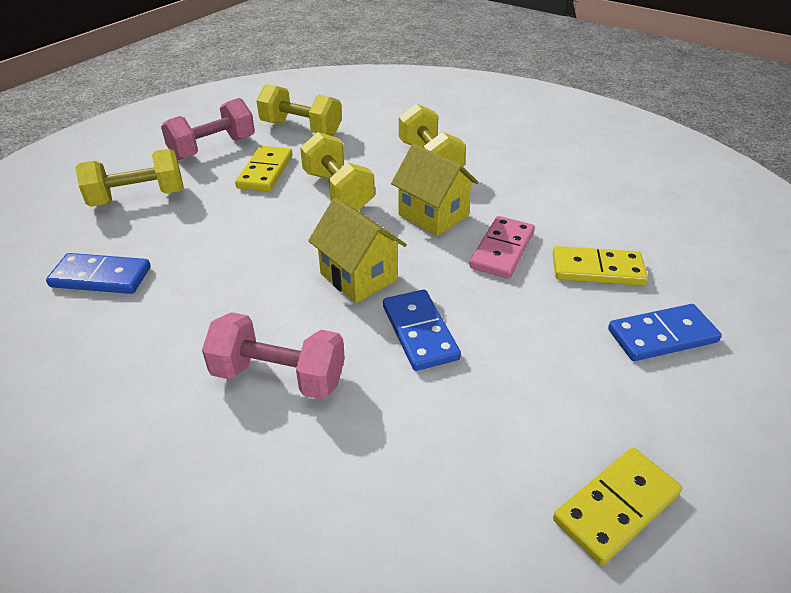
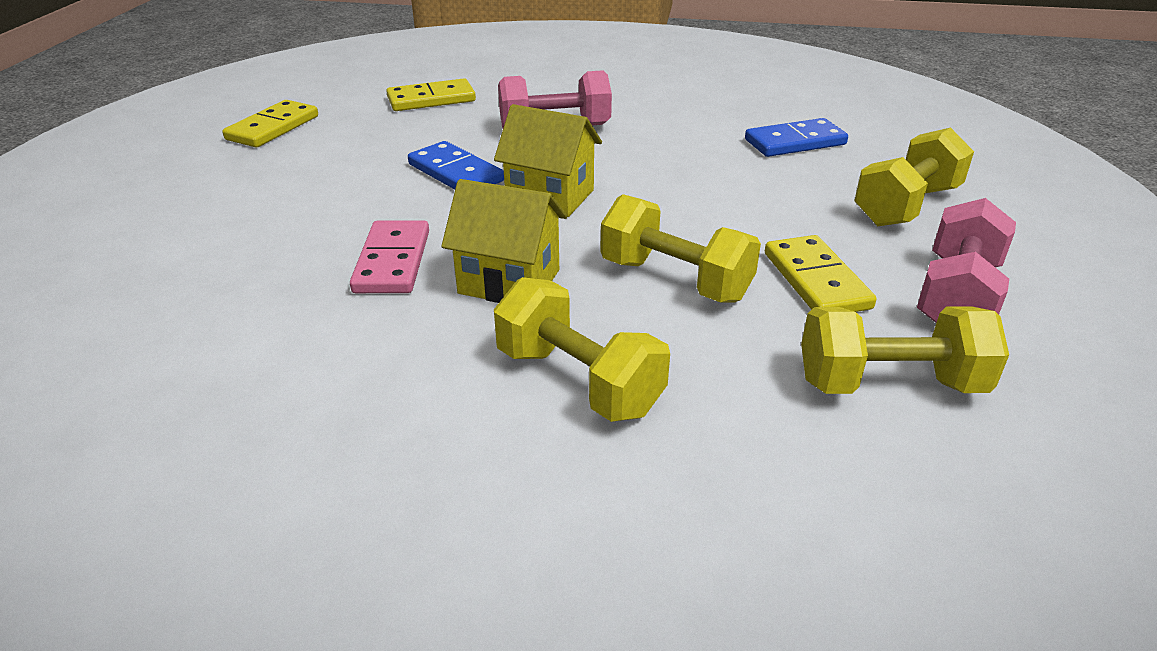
camera: 155 degrees right, 5 degrees down
(597, 269) = (259, 269): yellow domino -> yellow domino (431, 99)
(662, 335) = (197, 222): blue domino -> none

